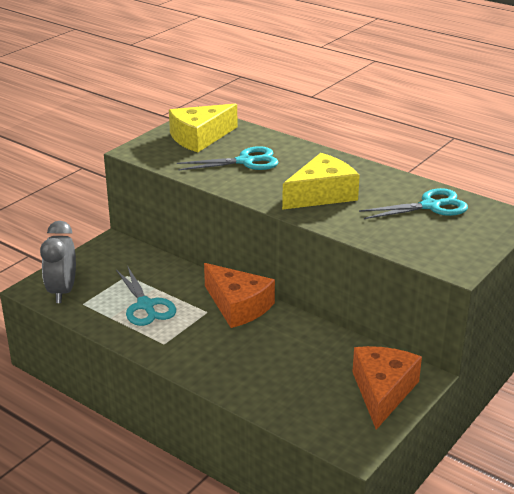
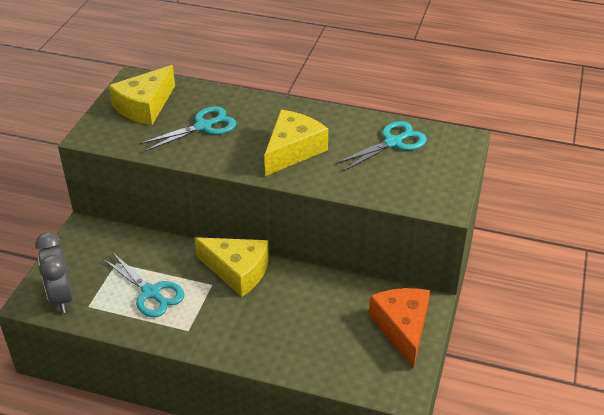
camera: 20 degrees left, 10 degrees up
(238, 306) = (237, 271): orange cheese -> yellow cheese

